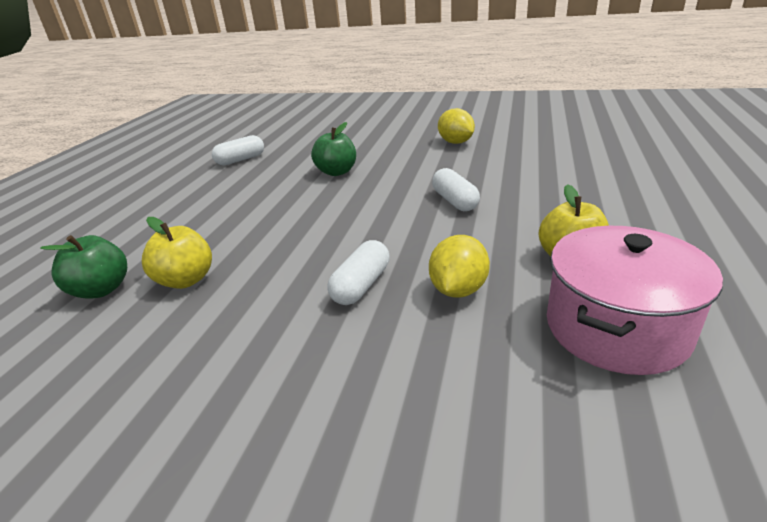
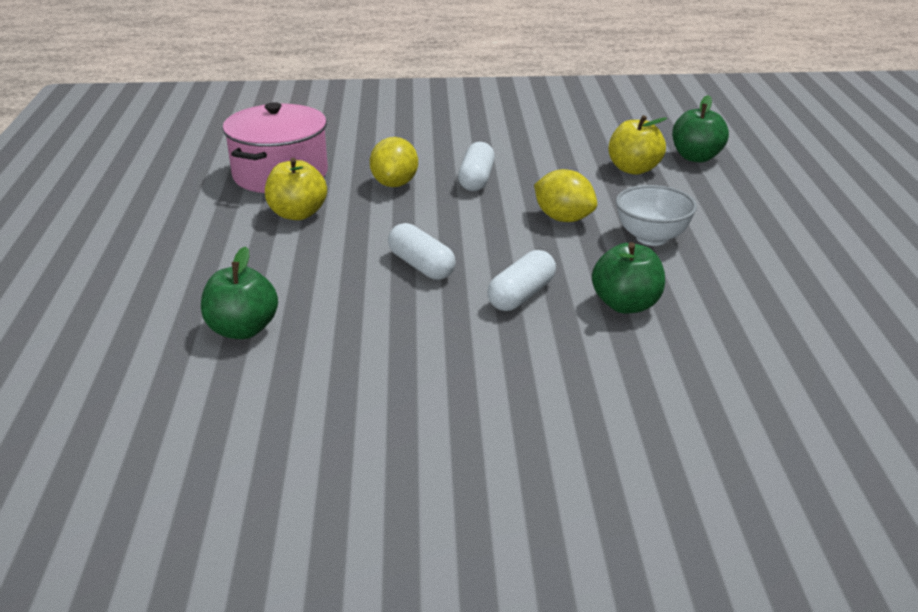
camera: 160 degrees right, 0 degrees up
(240, 160) = (836, 322): white capsule -> white capsule (521, 295)
(269, 208) = (651, 238): none -> white bowl
(455, 142) = (458, 402): yellow lemon -> yellow lemon (563, 218)
(582, 173) = (242, 330): none -> green apple

